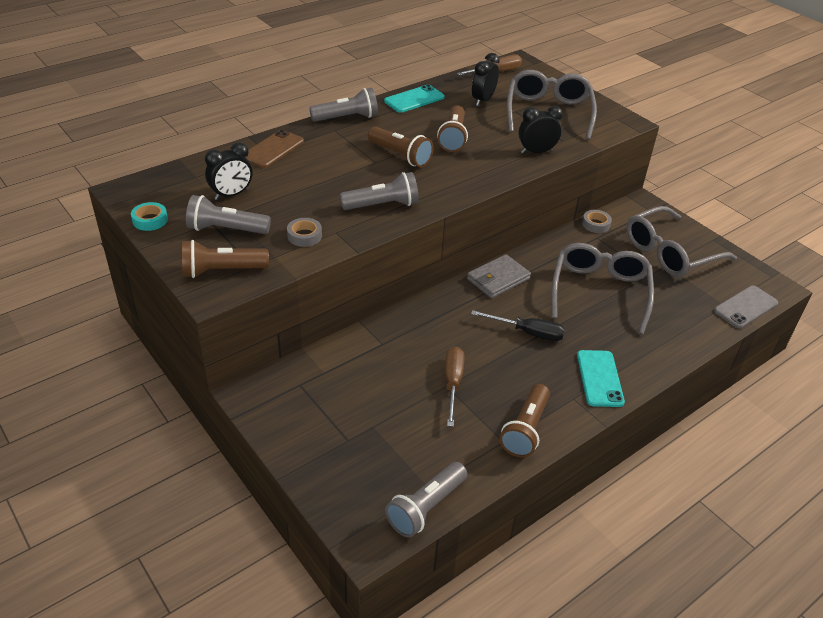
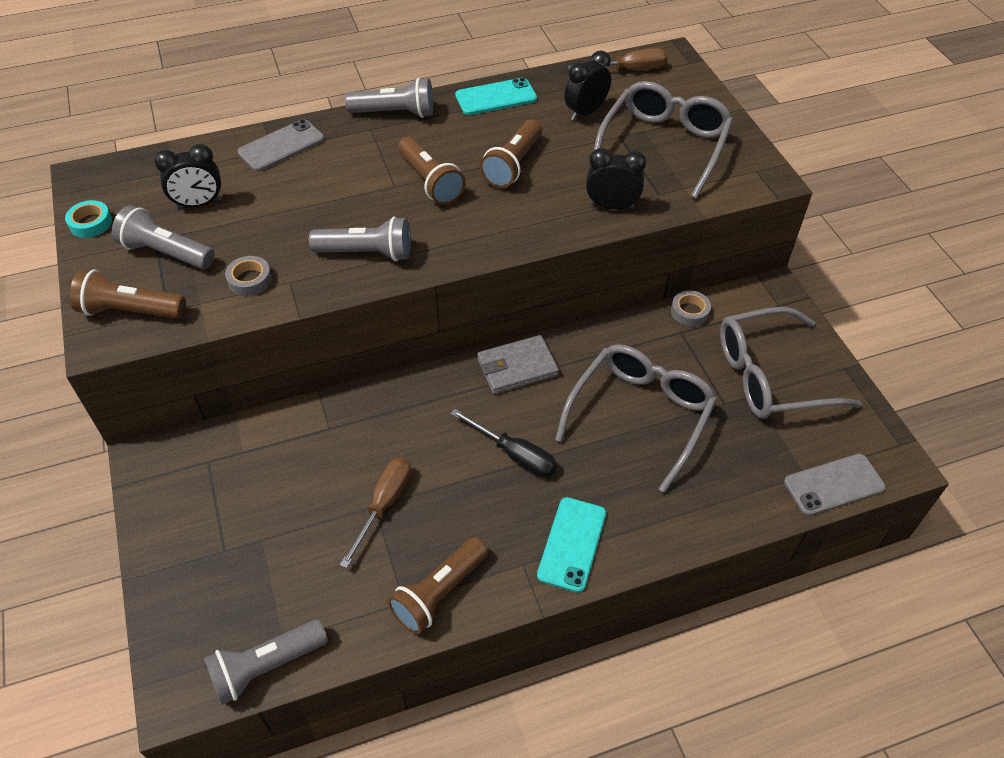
camera: 20 degrees right, 10 degrees up
(273, 149) = (281, 146): brown phone -> grey phone

